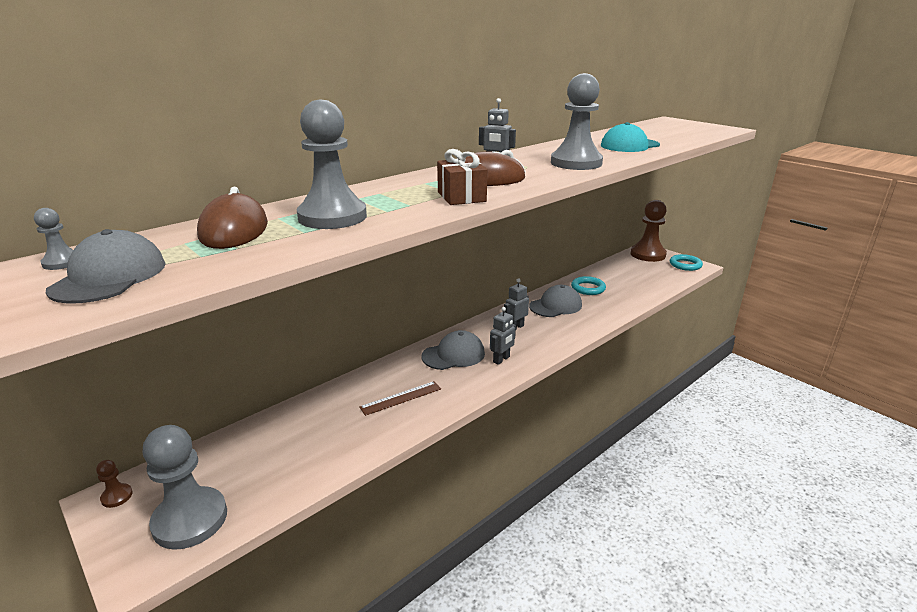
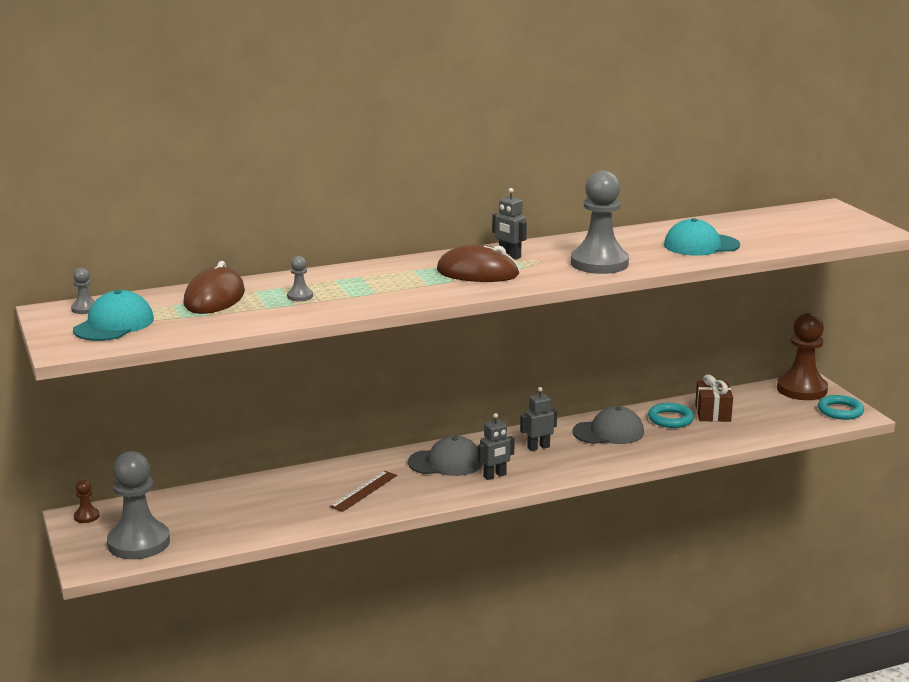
camera: 20 degrees right, 5 degrees down
(109, 276) = (114, 324): grey cap -> turquoise cap
(332, 217) = (300, 296): grey pawn -> grey pawn, size x0.42
(401, 398) = (364, 491): brown ruler -> brown ruler turned 45 degrees counterclockwise
(461, 197) = (431, 290): brown gift -> brown gift (713, 413)

